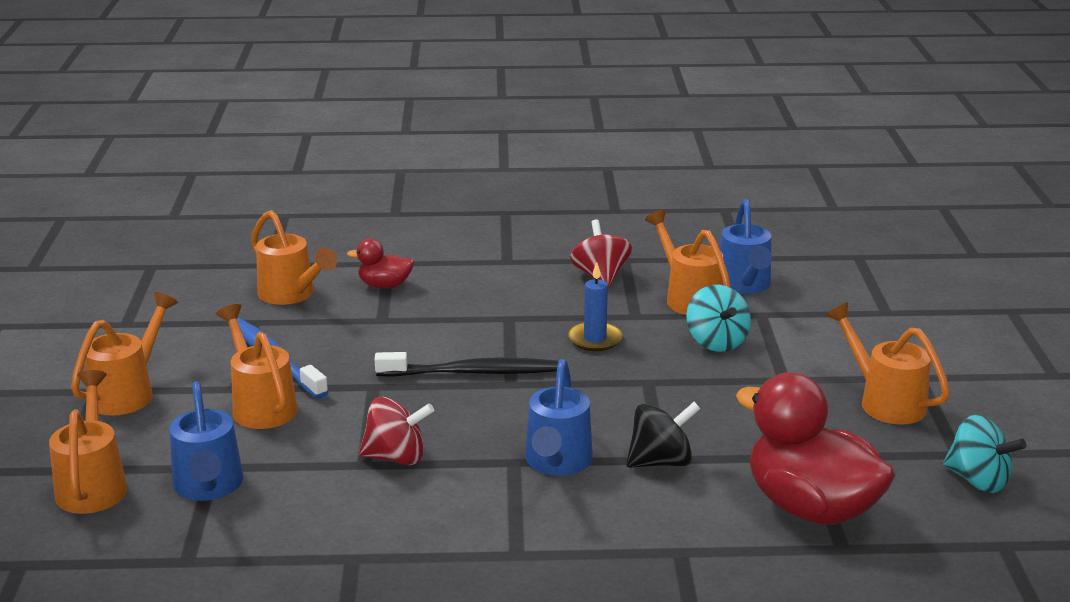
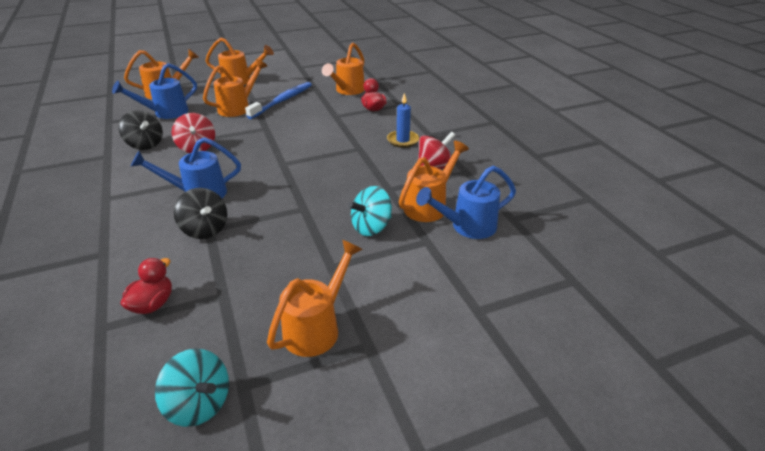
camera: 70 degrees right, 10 degrees up
(338, 513) = (145, 144): none -> black spinning top
(472, 372) = (290, 150): black toothbrush -> none
(595, 339) = (348, 180): blue candle -> blue candle (402, 140)
(811, 508) = (153, 304): red duck -> red duck, size x0.48
(977, 480) = (199, 404): turquoise spinning top -> turquoise spinning top turned 75 degrees counterclockwise

